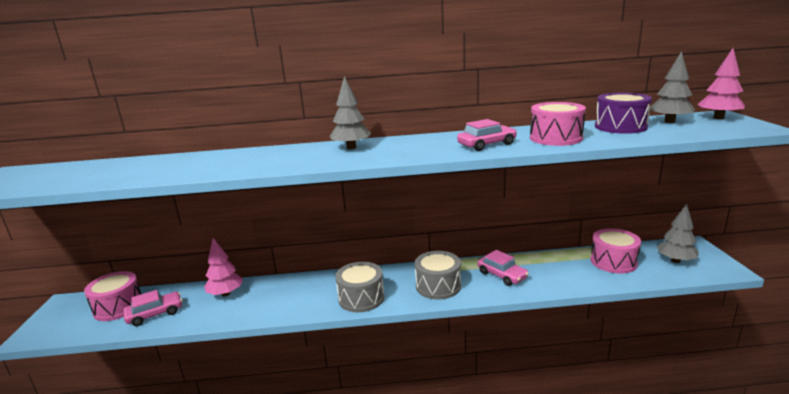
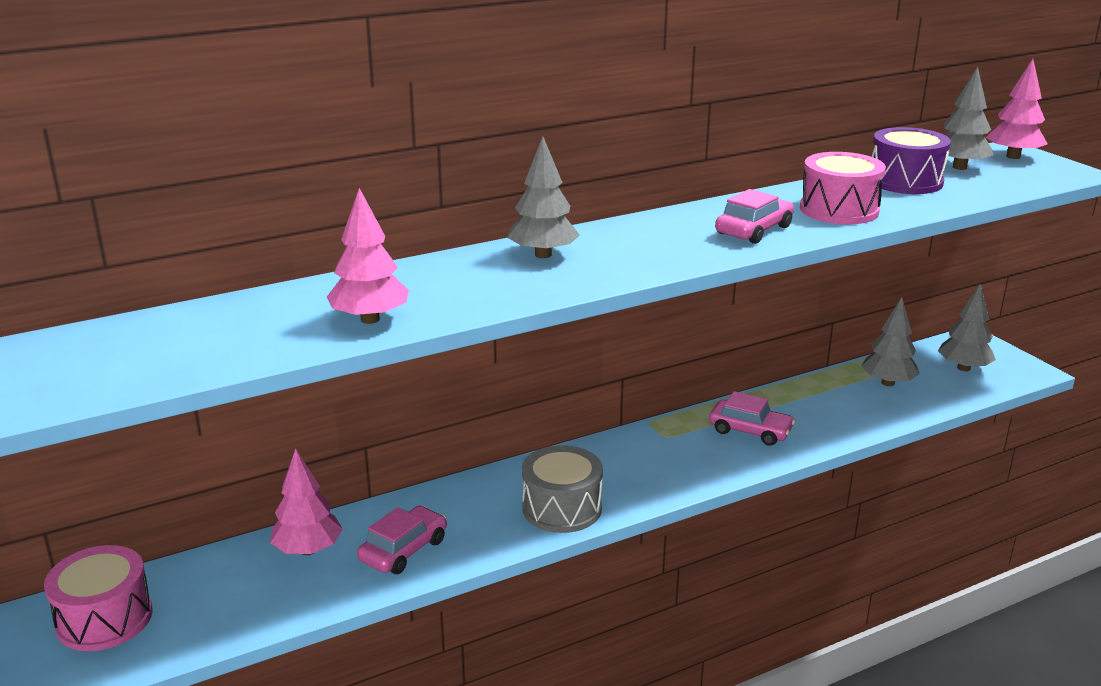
camera: 25 degrees left, 5 degrees up
(155, 314) = (201, 613): pink car -> pink car (403, 550)
(224, 168) = (370, 319): none -> pink tree
(438, 286) = (668, 465): grey drum -> none
(613, 262) = (887, 383): pink drum -> grey tree

